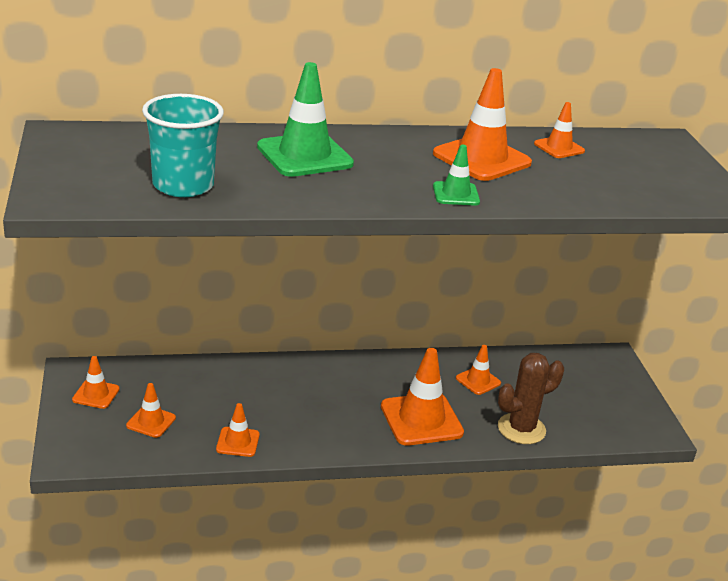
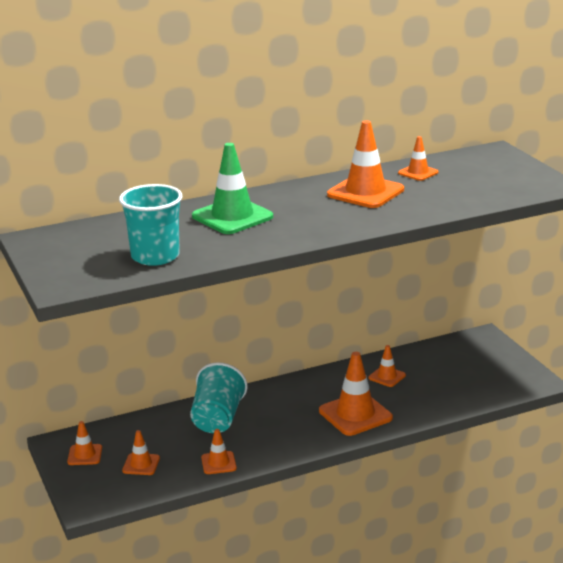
camera: 10 degrees left, 5 degrees down
(262, 386) = (217, 419): none -> turquoise cup
(456, 194) = (360, 221): green traffic cone -> none
(521, 429) = (435, 404): brown cactus -> none

